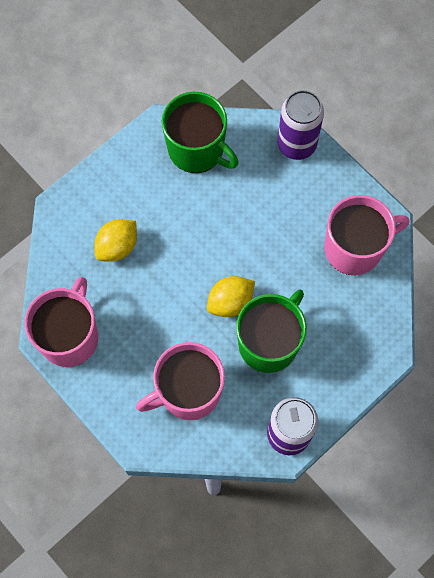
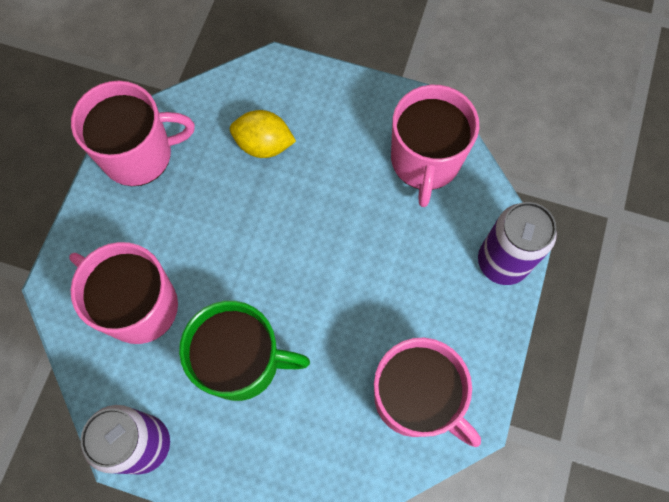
camera: 60 degrees right, 0 degrees up
(197, 150) = (425, 161): green mug -> pink mug
(230, 302) = (267, 293): yellow lemon -> none

